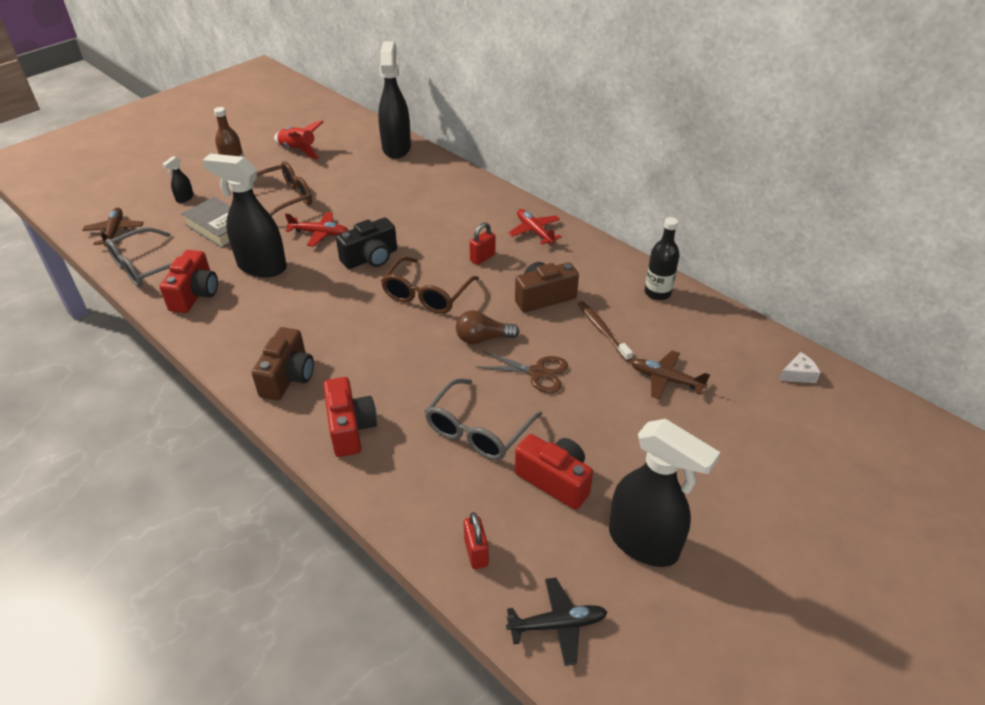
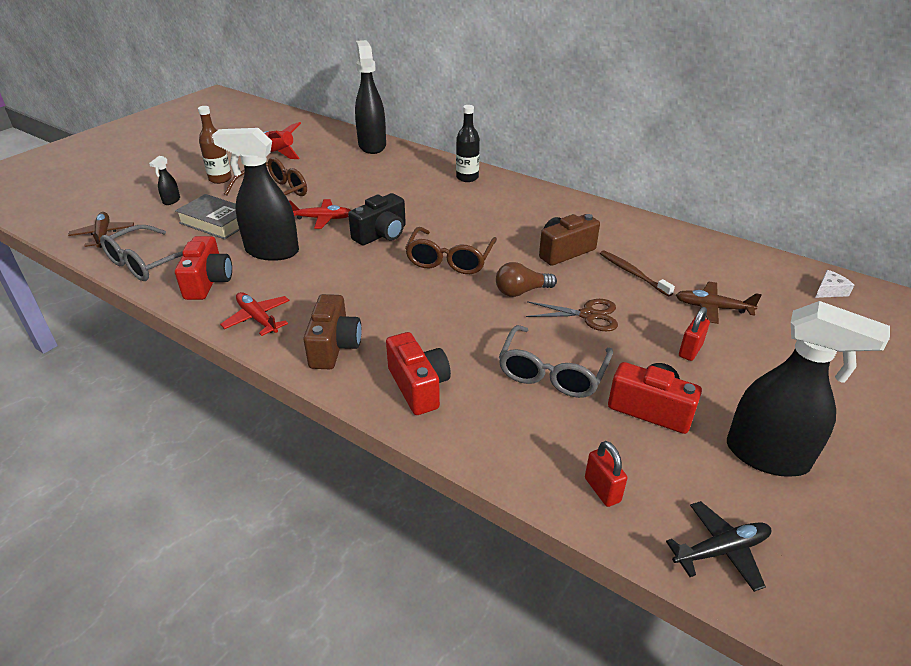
camera: 10 degrees left, 5 degrees down
(482, 258) = (491, 225): red padlock -> red padlock (690, 350)
(534, 231) = (531, 200): red plane -> red plane (257, 318)
(657, 293) = (668, 238): black bottle -> black bottle (467, 178)

